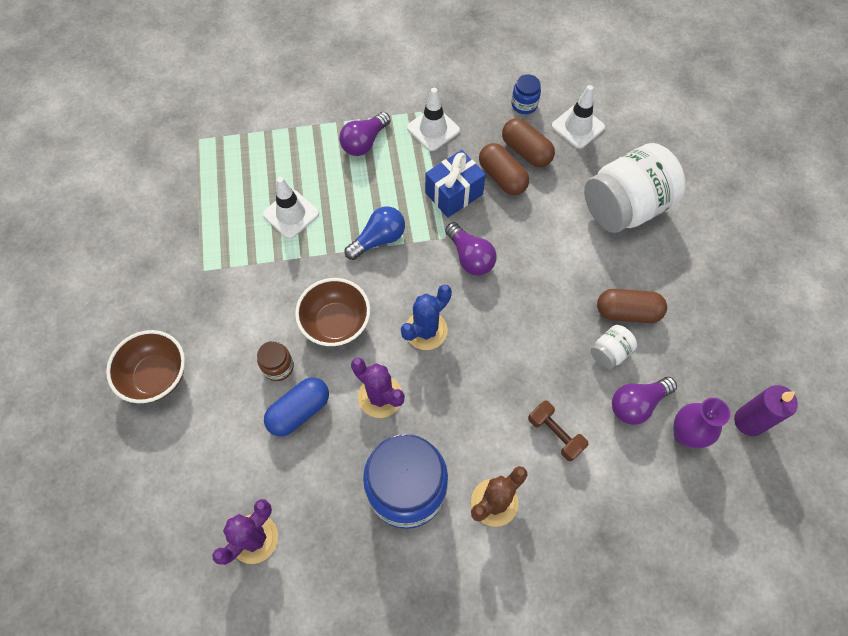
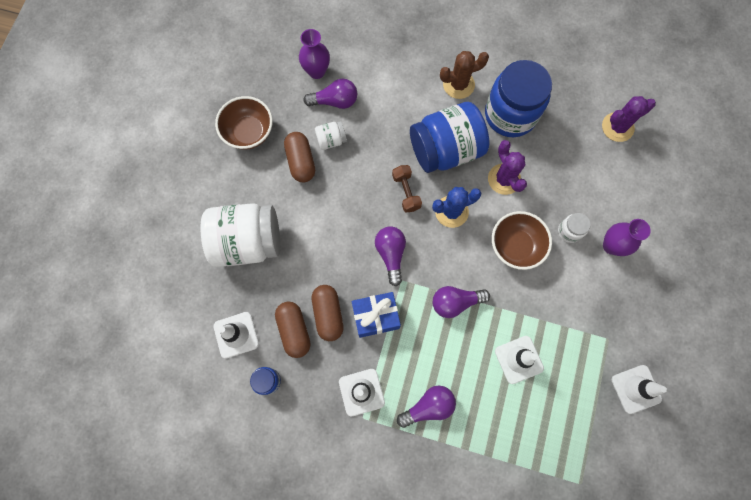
camera: 155 degrees left, 10 degrees up
(156, 376) = (661, 263): brown bowl -> brown bowl (249, 132)
(159, 235) = (636, 389): none -> white traffic cone
(222, 371) = (611, 246): none -> purple vase
(278, 367) = (569, 231): brown jar -> white jar
(299, 411) = (564, 193): blue capsule -> none
(378, 239) = (455, 302): blue light bulb -> purple light bulb
(468, 402) = (446, 150): none -> blue jar
(555, 434) = (399, 106): brown dumbbell -> brown dumbbell (406, 192)
(627, 312) = (301, 161): brown capsule -> brown capsule turned 45 degrees clockwise
(749, 421) = (272, 61): purple candle -> none

